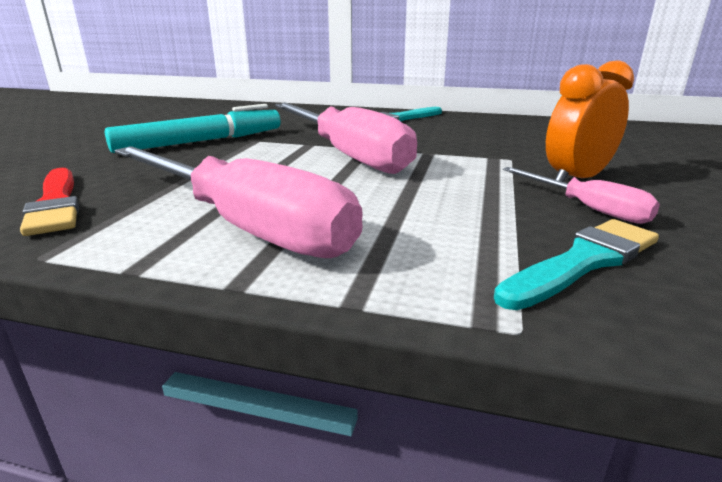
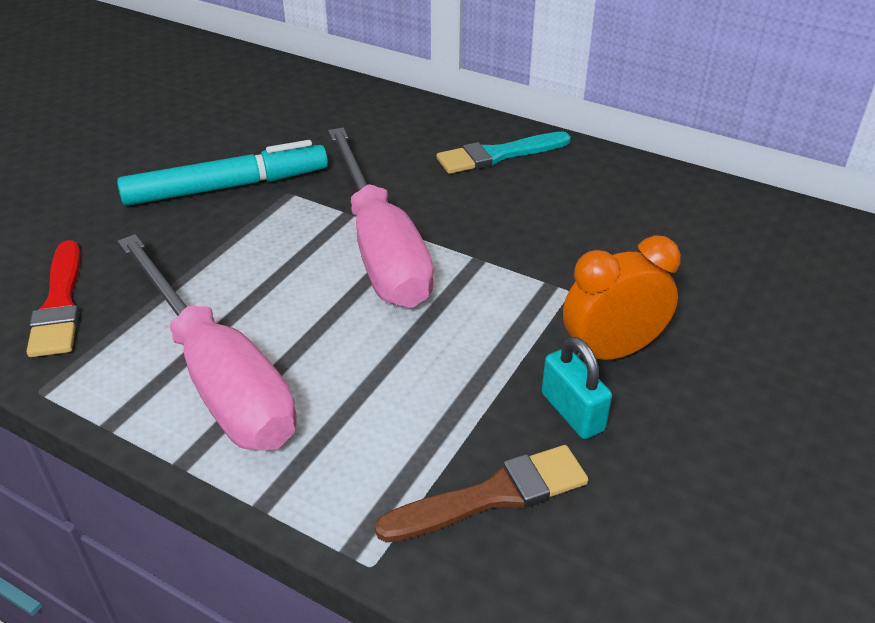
camera: 15 degrees right, 15 degrees up
(583, 262) = (492, 496): turquoise brush -> brown brush
(587, 208) = (572, 412): pink screwdriver -> turquoise padlock

